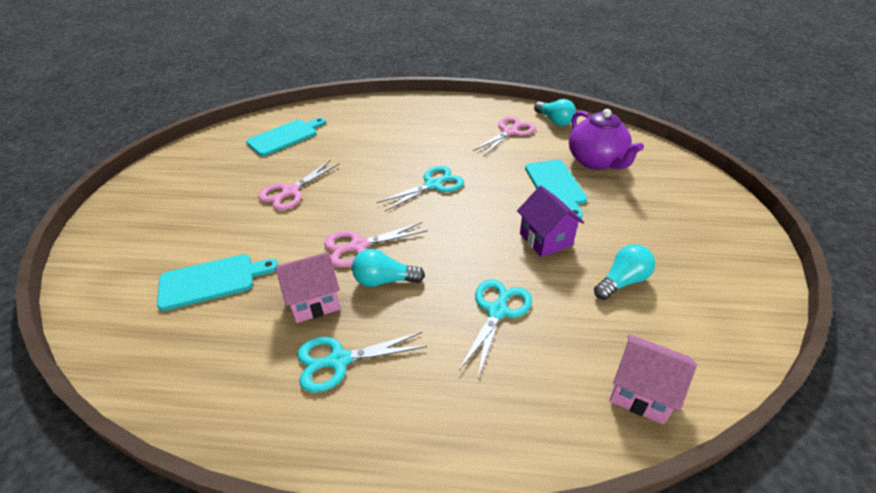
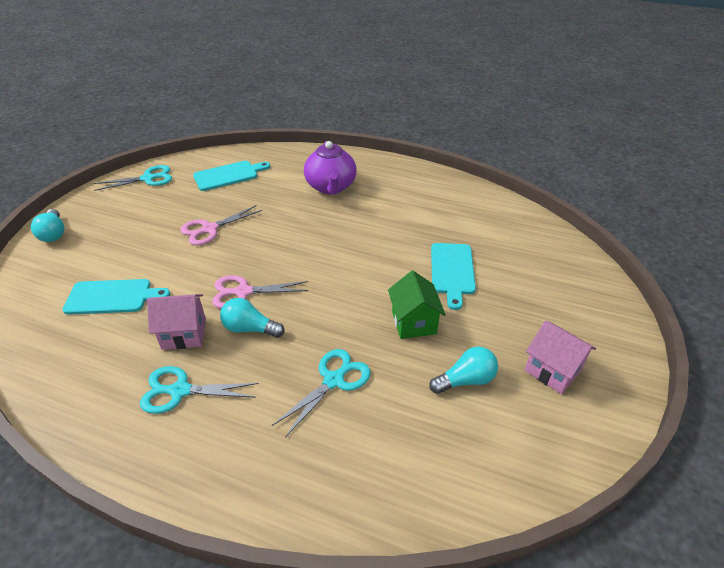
camera: 15 degrees right, 0 degrees up
(433, 185) = (336, 247): turquoise scissors -> turquoise scissors (148, 178)
(510, 132) = (436, 206): pink scissors -> none
(545, 239) = (414, 322): purple house -> green house
(554, 121) = (487, 202): turquoise light bulb -> turquoise light bulb (54, 233)
(596, 161) = (507, 253): purple teapot -> purple teapot (331, 187)
(641, 392) = (425, 489): pink house -> pink house (552, 370)

